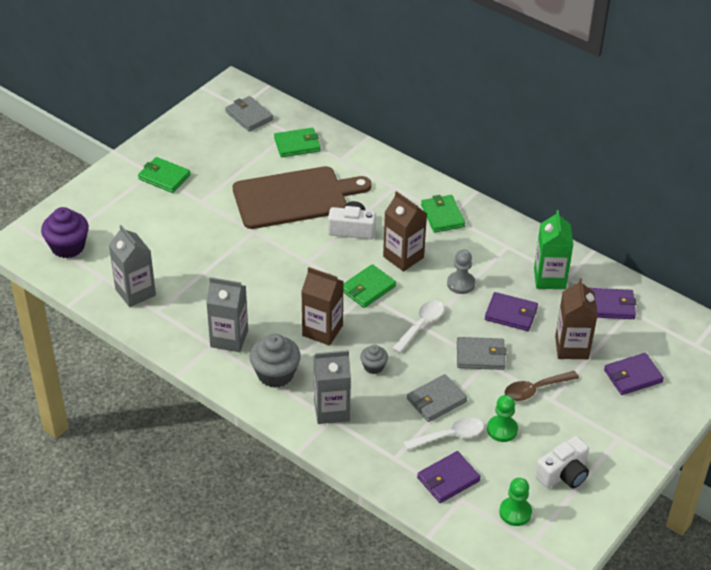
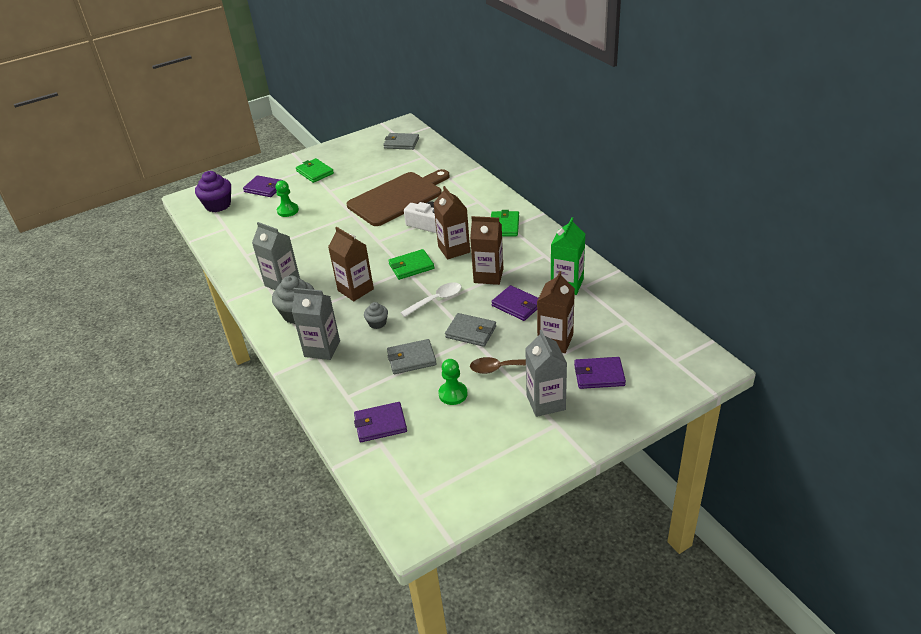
camera: 25 degrees right, 5 degrees down
(135, 292) = (240, 240): grey carton -> grey carton (545, 402)
(249, 116) = (401, 143): grey wallet -> grey wallet turned 60 degrees counterclockwise
(295, 197) = (398, 197): brown cutting board -> brown cutting board turned 45 degrees counterclockwise
(297, 145) = (423, 165): green wallet -> none
(449, 436) = (404, 389): white spoon -> none
(461, 284) = (488, 276): grey pawn -> brown carton
(515, 512) = (421, 467): green pawn -> green pawn (288, 210)
(563, 474) = (485, 444): white camera -> none
(610, 306) = (610, 315): purple wallet -> purple wallet (264, 188)

